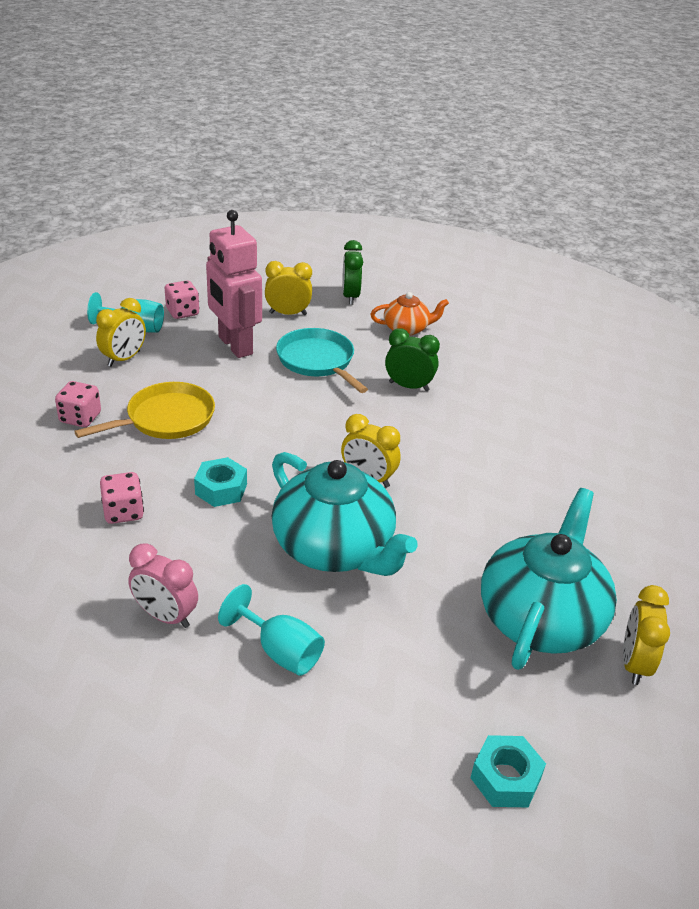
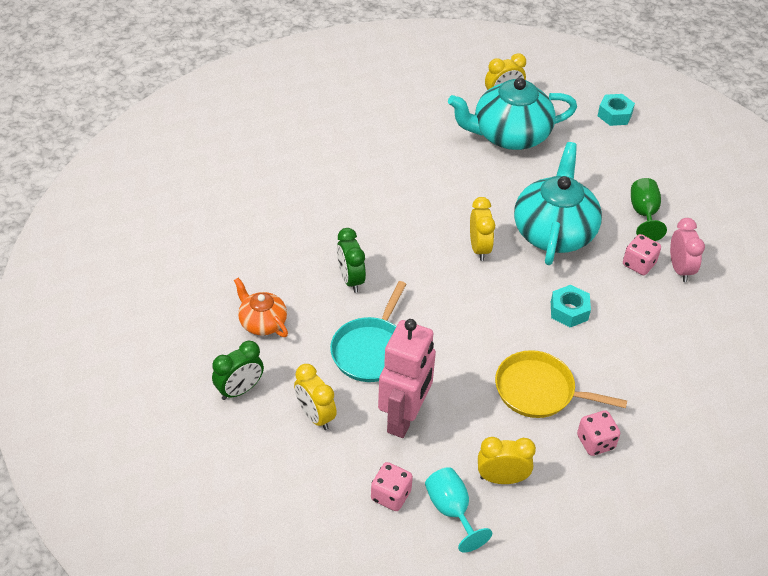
camera: 125 degrees left, 10 degrees up
(123, 512) = (641, 343): pink dice -> pink dice (639, 264)
(280, 651) = (644, 214): turquoise goblet -> green goblet

